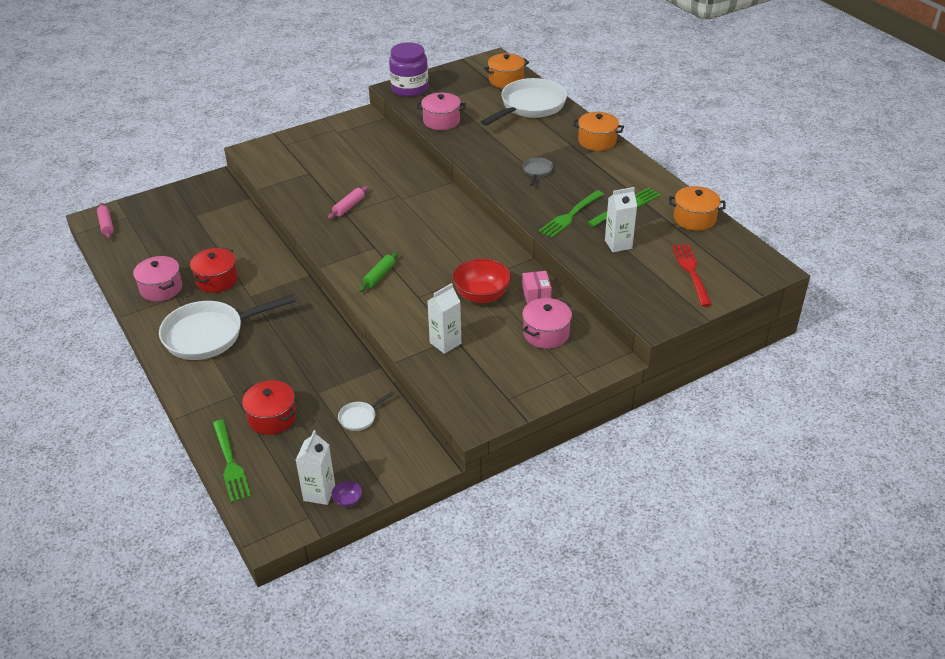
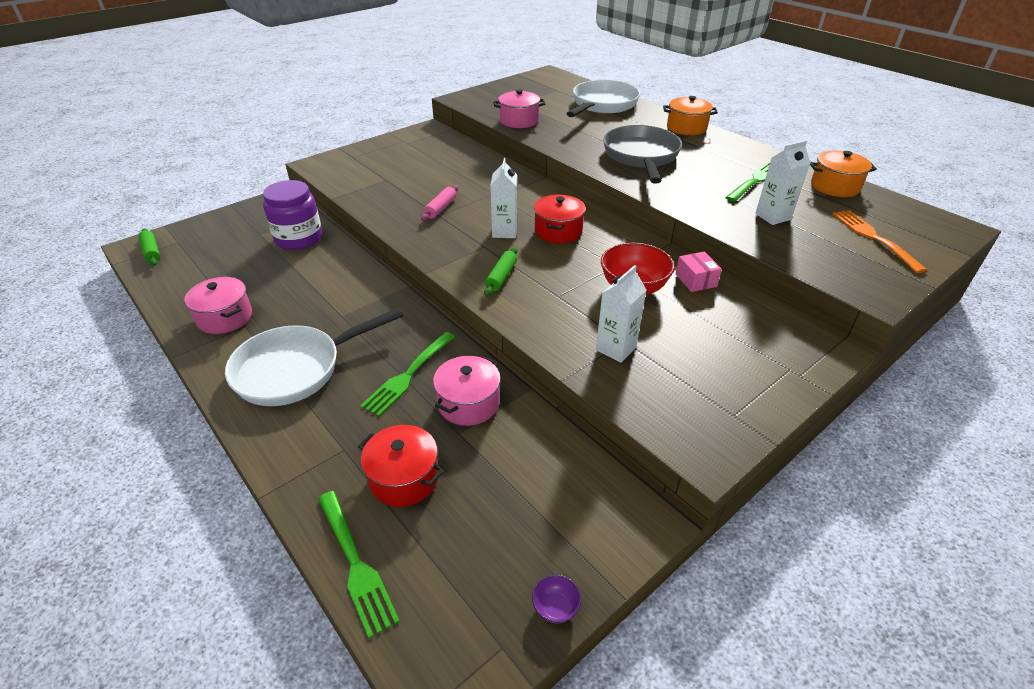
camera: 10 degrees left, 0 degrees up
(106, 225) = (151, 252): pink rolling pin -> green rolling pin
(217, 280) = (295, 301): red pot -> red pot (558, 231)
(319, 493) = (506, 599): white carton -> white carton (504, 232)
(360, 417) = (528, 463): white pan -> none
(409, 88) = (475, 98): purple jar -> purple jar (299, 238)
(506, 80) = (568, 87): orange pot -> none
(537, 171) = (641, 156): grey pan -> grey pan, size x2.35
(546, 334) = (733, 325): pink pot -> pink pot (468, 403)
(570, 215) = (702, 193): green fork -> green fork (408, 374)
(691, 272) = (874, 238): red fork -> orange fork

